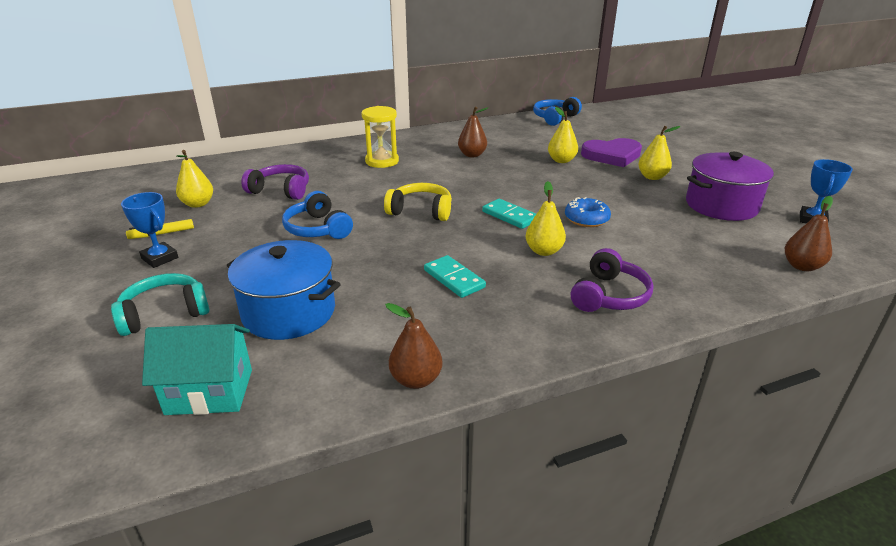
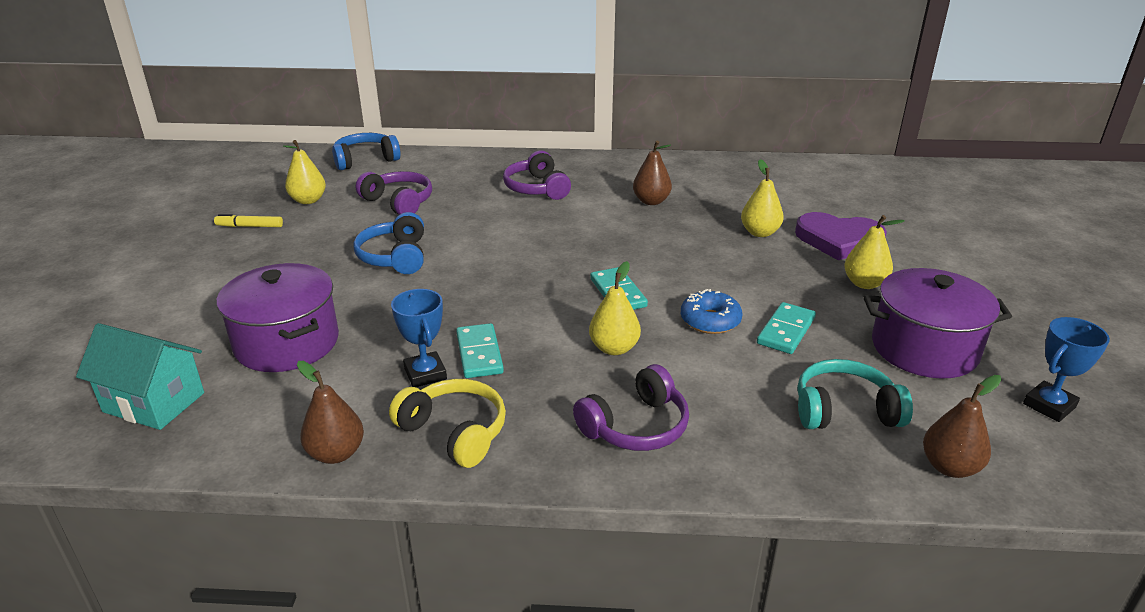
camera: 25 degrees right, 0 degrees up
(160, 258) = (226, 253): blue trophy -> blue trophy (425, 374)
(164, 313) = (183, 312): turquoise headphones -> turquoise headphones (844, 410)
(289, 312) = (287, 343): blue pot -> purple pot
(382, 161) = (537, 188): yellow hourglass -> purple headphones
(421, 211) = (521, 261): yellow headphones -> yellow headphones (454, 432)
(555, 118) = (813, 169): blue headphones -> blue headphones (365, 160)
(637, 214) = (786, 331): none -> turquoise domino

